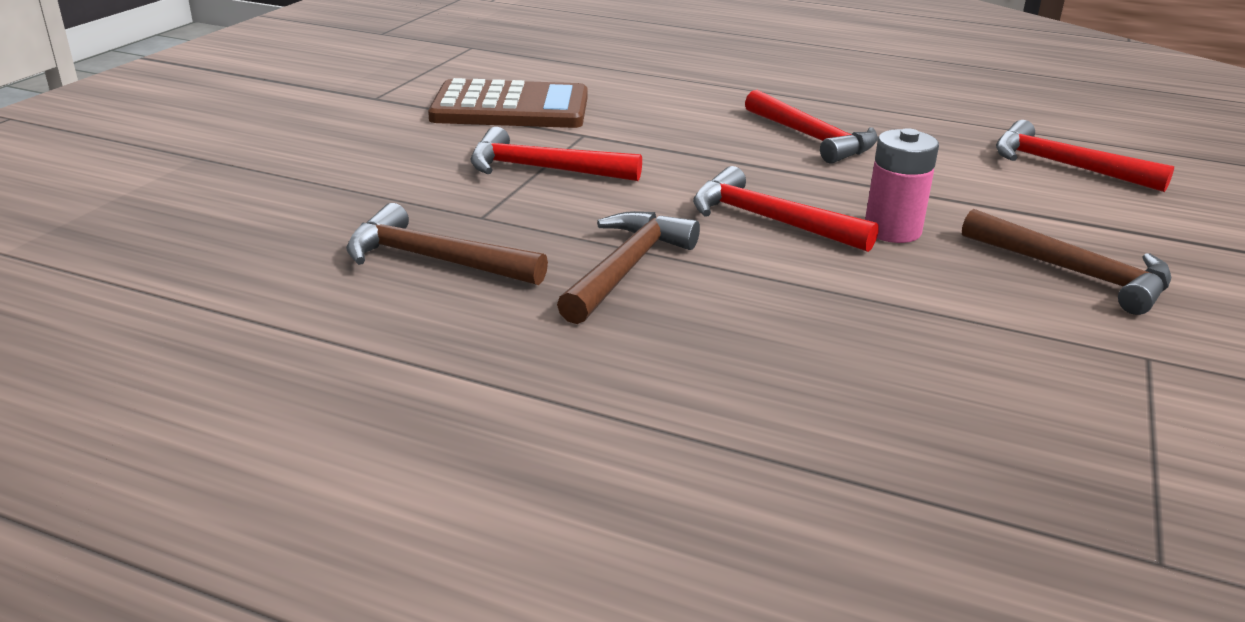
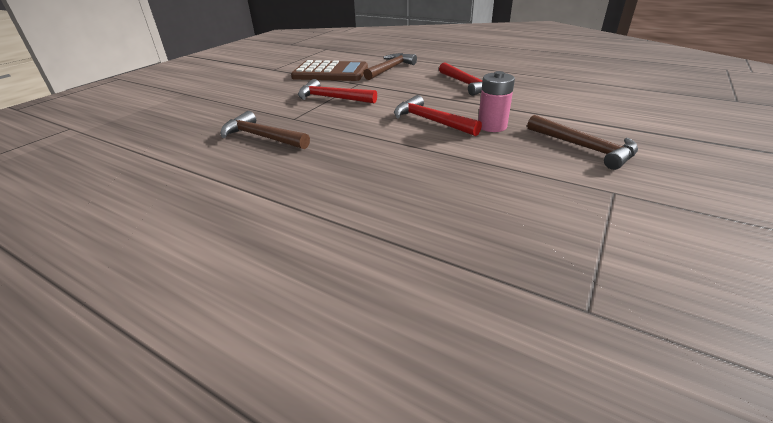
camera: 10 degrees right, 5 degrees up
(627, 268) = (350, 142): brown hammer -> brown hammer (390, 69)
(1064, 166) = (594, 96): red hammer -> none

